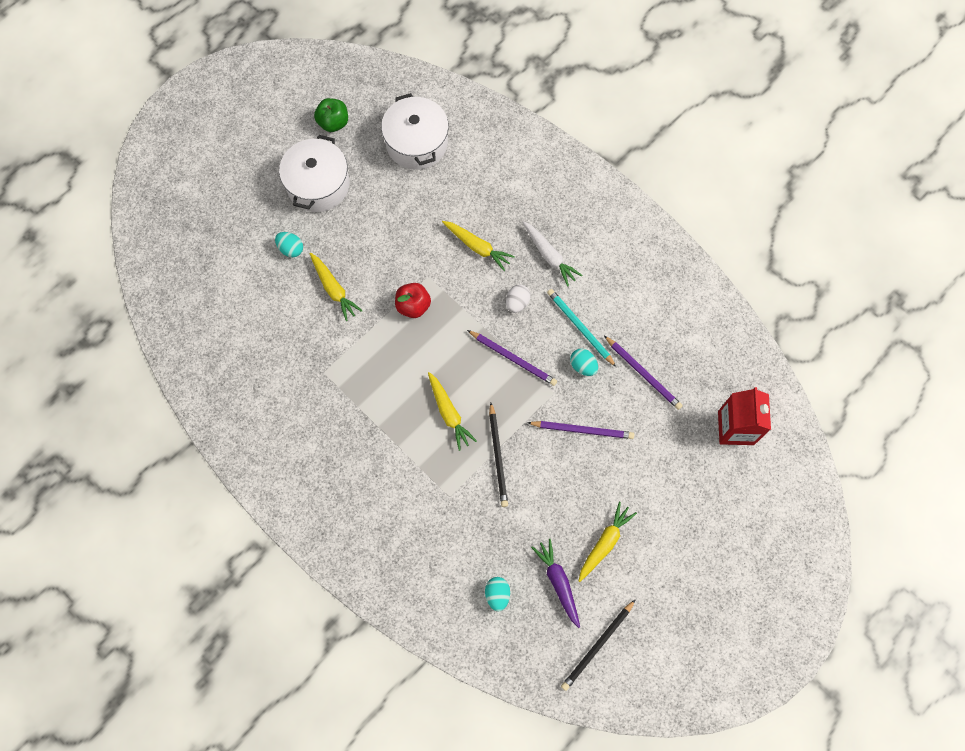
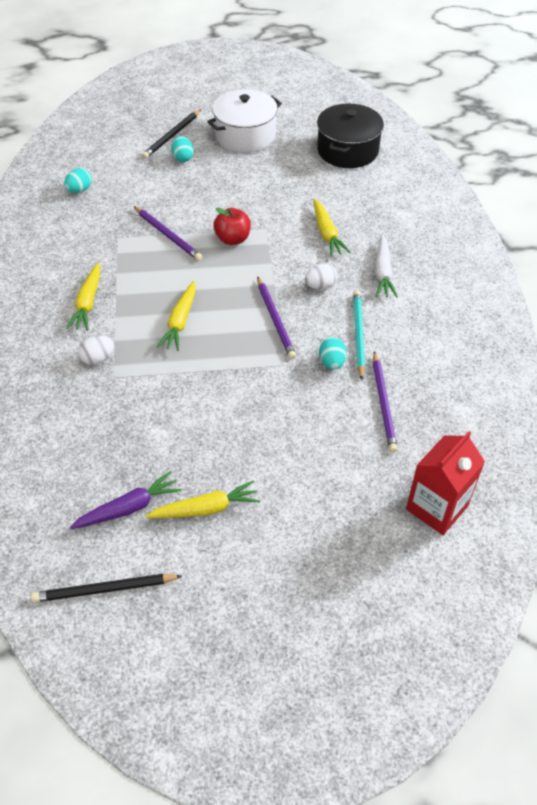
camera: 40 degrees right, 20 degrees down
(333, 123) = (297, 110): green apple -> none
(334, 289) = (185, 196): yellow carrot -> yellow carrot (88, 303)
(417, 143) = (348, 150): white pot -> black pot
(423, 491) = (98, 359): none -> white egg
(497, 594) = (67, 476): turquoise egg -> turquoise egg (79, 190)
(498, 456) = (185, 377): black pencil -> black pencil (172, 136)
(558, 582) = (129, 508): purple carrot -> purple carrot turned 45 degrees clockwise
(582, 430) = (281, 408): purple pencil -> purple pencil (168, 235)

